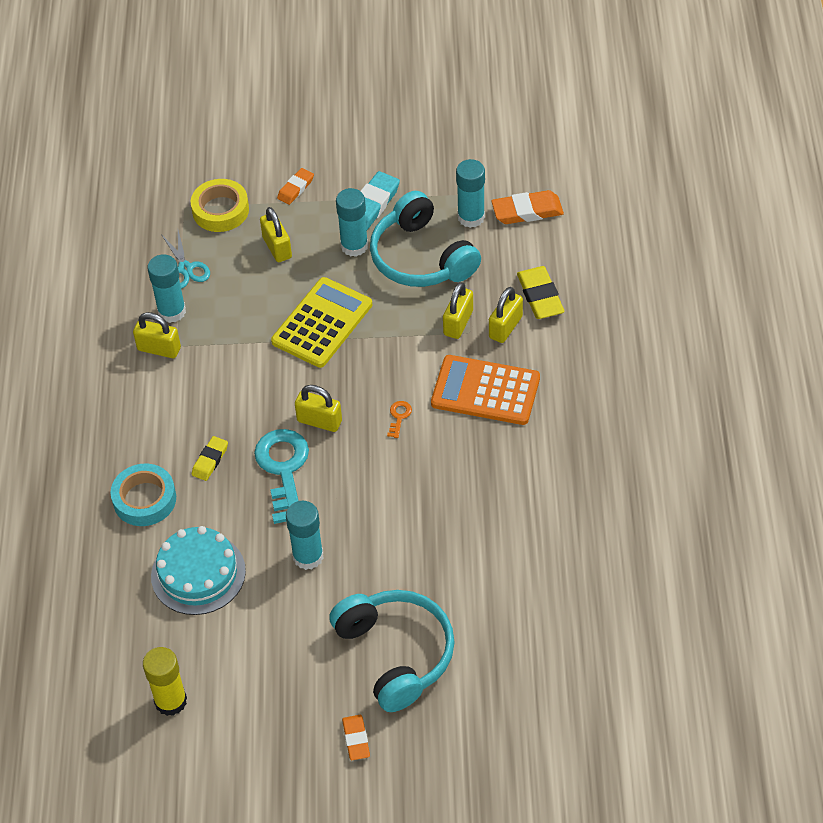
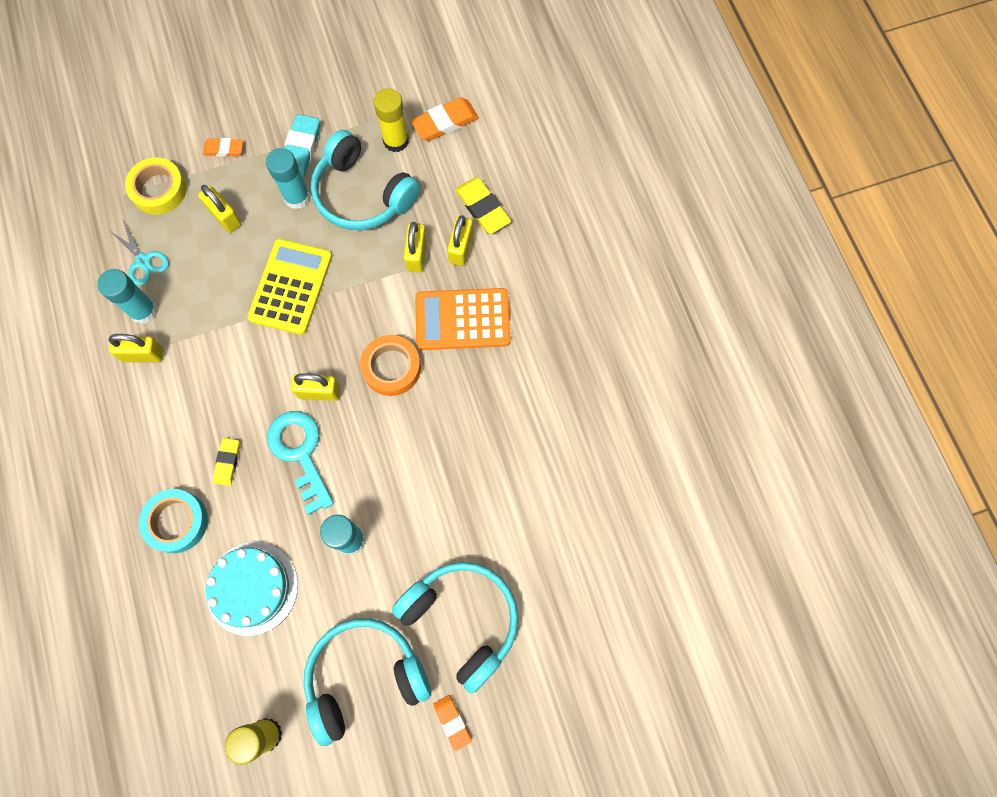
camera: 20 degrees left, 20 degrees up
(282, 677) = (364, 676): none -> turquoise headphones
(296, 188) = (224, 149): orange eraser -> orange eraser turned 75 degrees clockwise
(399, 417) = (391, 368): orange key -> orange tape
(471, 217) = (396, 141): turquoise glue stick -> yellow glue stick

